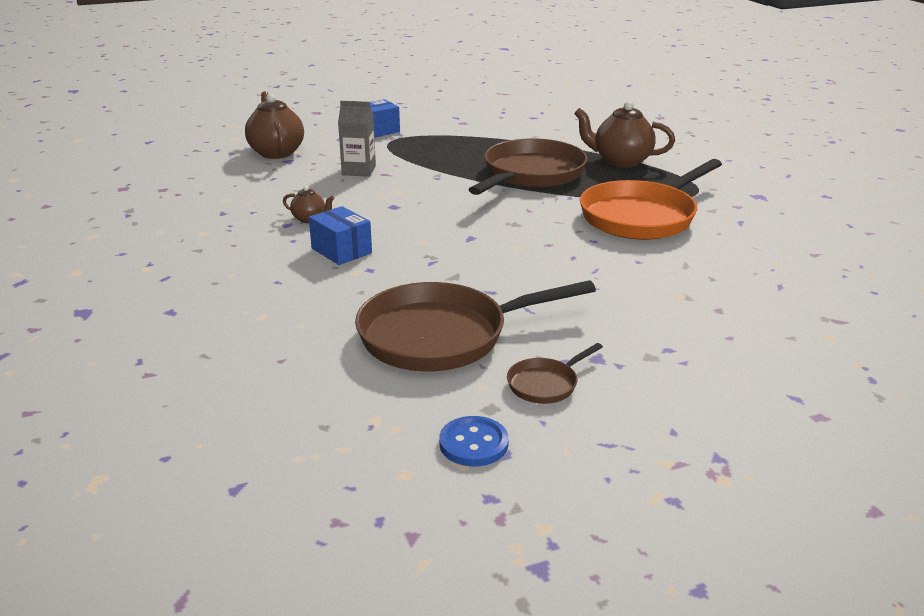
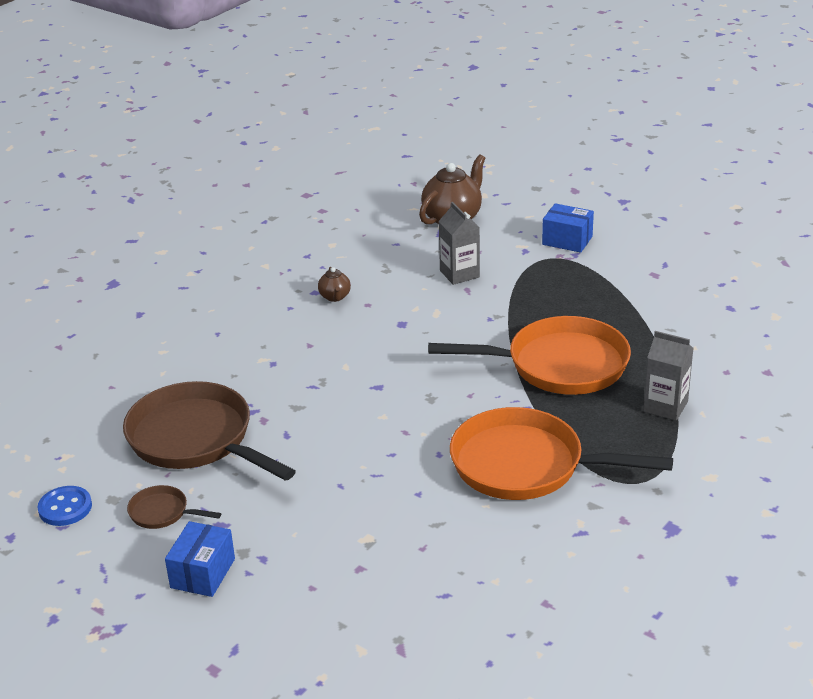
camera: 60 degrees right, 5 degrees up
(341, 250) = (293, 337): blue box -> blue box (203, 573)
(531, 174) = (559, 365): brown pan -> orange pan
(621, 161) = (665, 406): brown teapot -> grey carton

